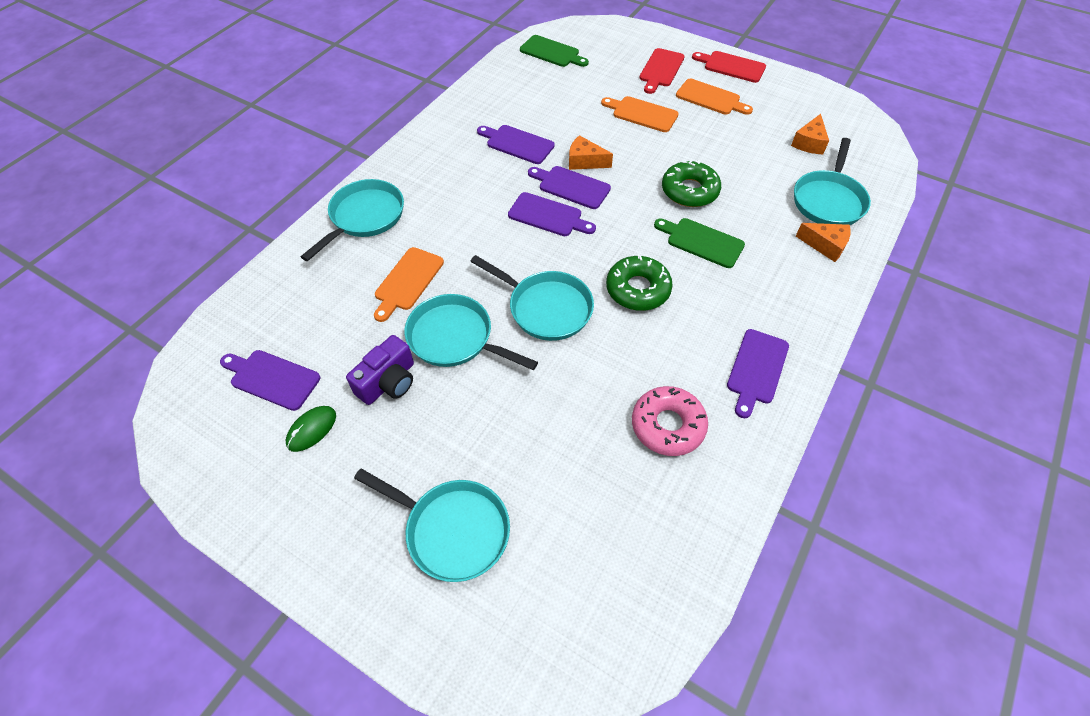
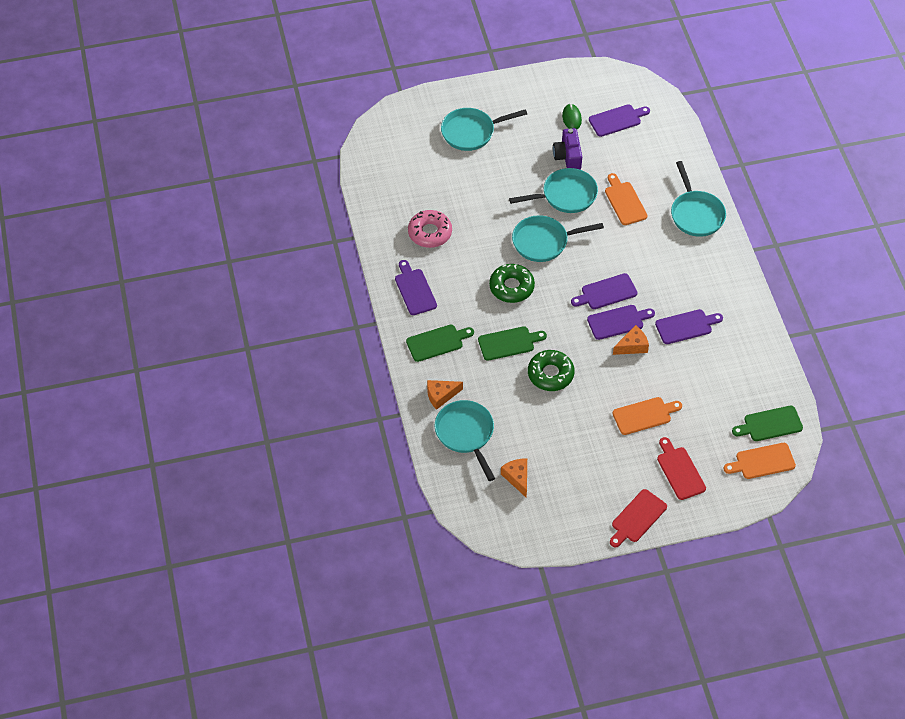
camera: 135 degrees right, 0 degrees up
(710, 98) = (617, 469): orange cutting board -> orange cutting board (762, 461)
(731, 66) = (637, 518): red cutting board -> red cutting board turned 150 degrees clockwise
(782, 295) = (437, 342): none -> green cutting board

